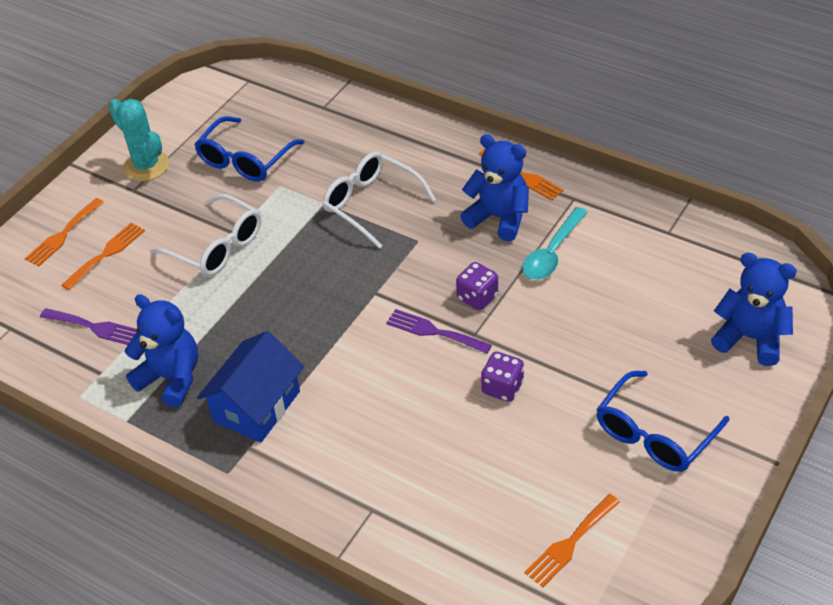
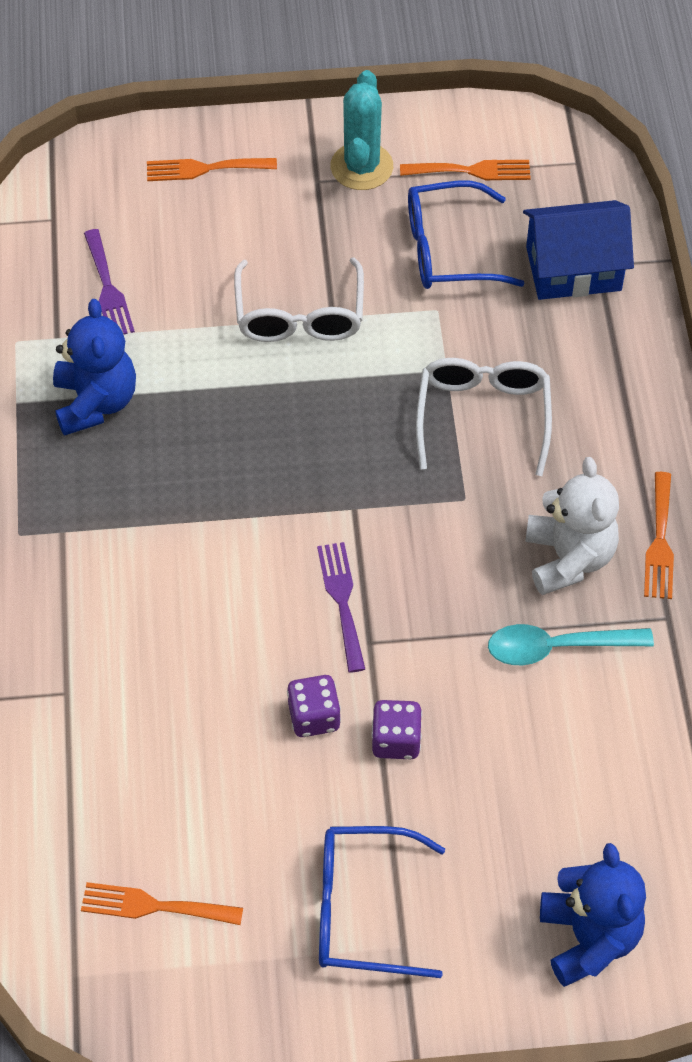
camera: 50 degrees right, 10 degrees up
(106, 254) = (210, 225): orange fork -> orange fork (472, 171)
(257, 406) = (117, 502): blue house -> blue house (573, 269)
(477, 297) = (426, 612): purple dice -> purple dice (396, 740)
(499, 218) = (568, 558): blue teddy bear -> white teddy bear

